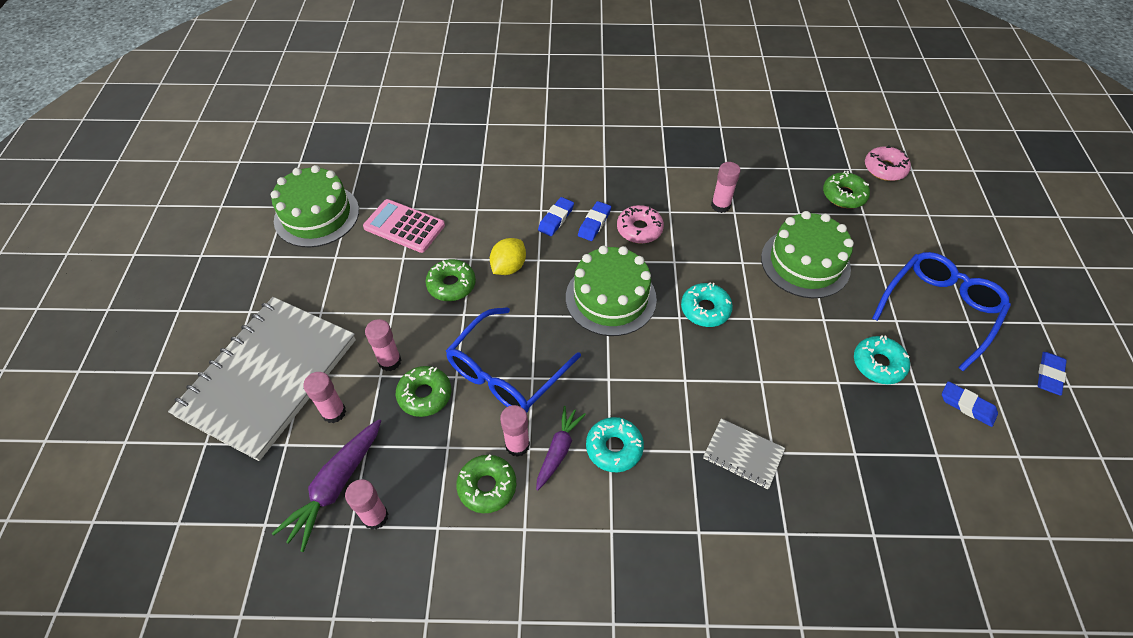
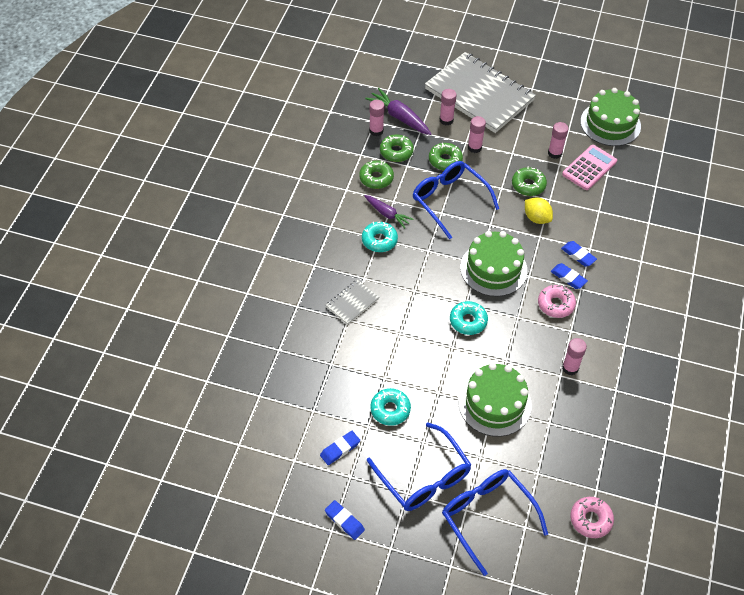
camera: 105 degrees right, 0 degrees up
(517, 445) = (397, 196): pink glue stick -> pink glue stick (555, 153)
(844, 195) = (563, 467): green donut -> green donut (396, 152)
(942, 246) = (487, 517): none -> blue glasses

